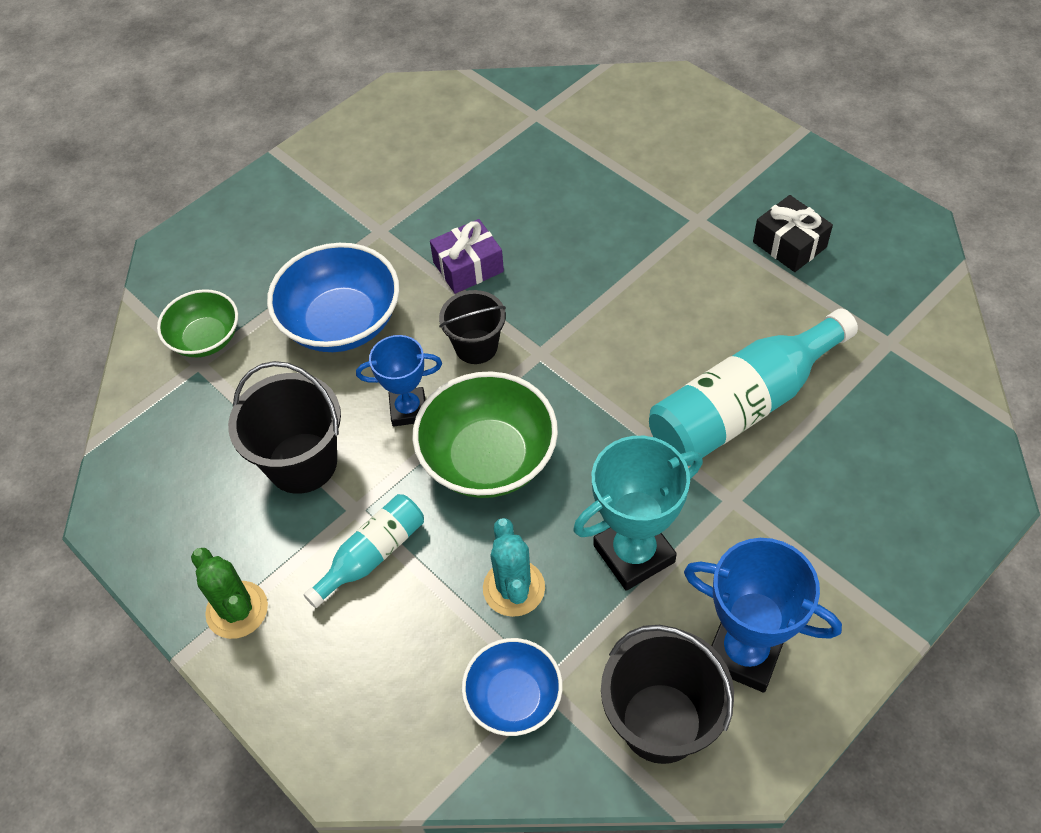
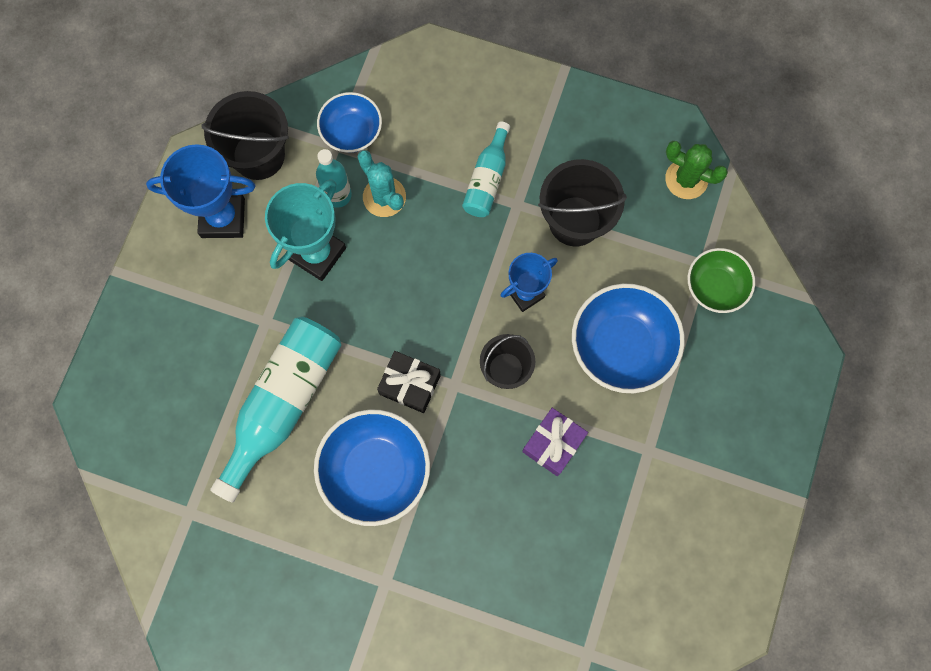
camera: 150 degrees right, 20 degrees up
(237, 610) = (550, 109): green cactus -> green cactus (686, 179)
(488, 458) = (448, 280): green bowl -> none
(573, 617) = (338, 195): none -> turquoise bottle
(665, 308) = (375, 471): none -> blue bowl
(789, 244) = (297, 586): black gift -> black gift (410, 384)

